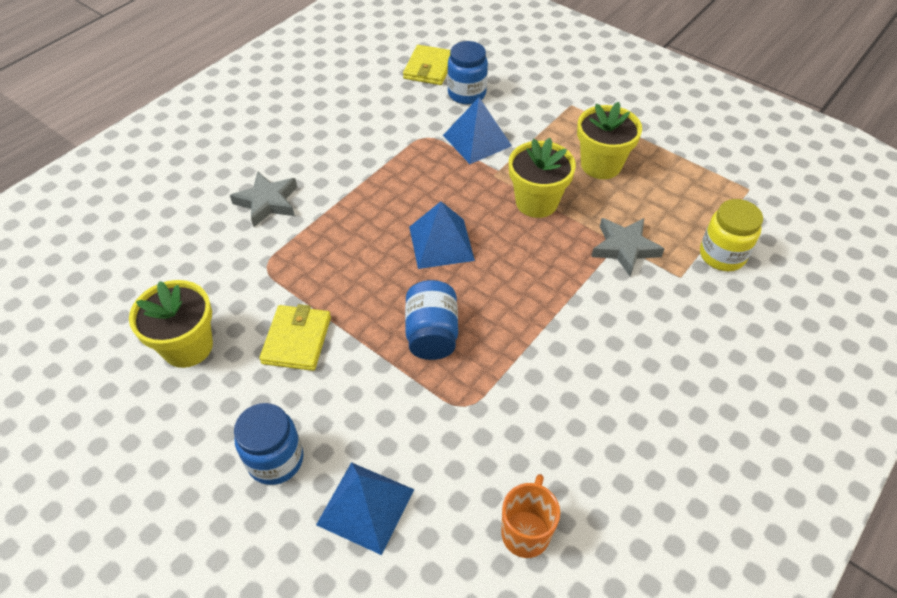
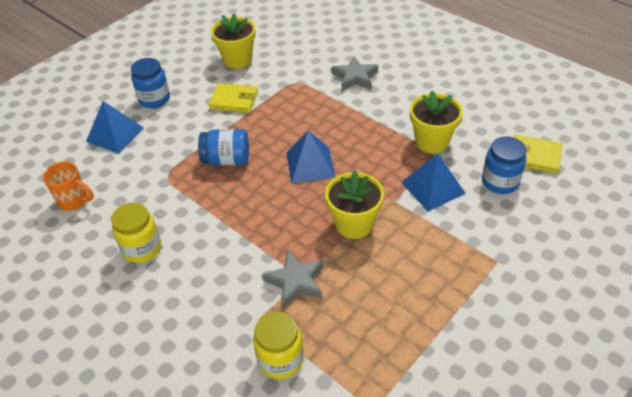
camera: 95 degrees right, 5 degrees down
(601, 165) = (405, 277): yellow flower pot -> yellow flower pot (431, 142)
(604, 412) = (142, 248): none -> yellow jar

